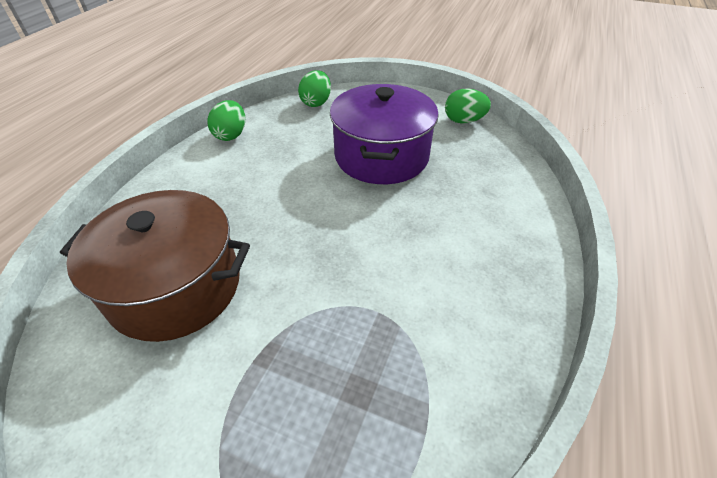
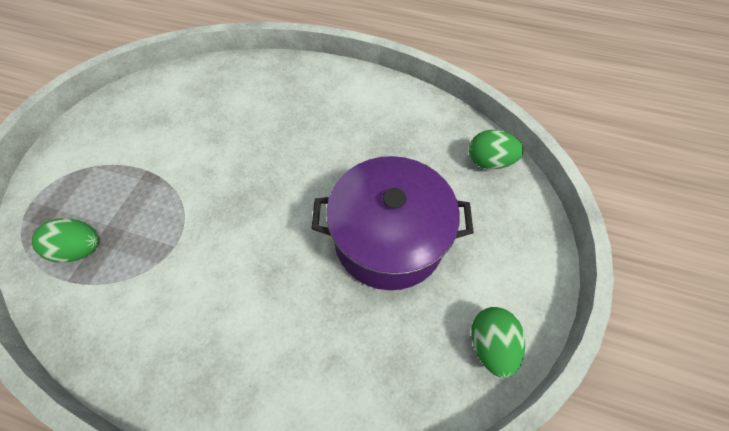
camera: 85 degrees right, 15 degrees up
(176, 287) = (216, 113): brown pot -> none
(231, 135) = (406, 100): green egg -> green egg (81, 249)

